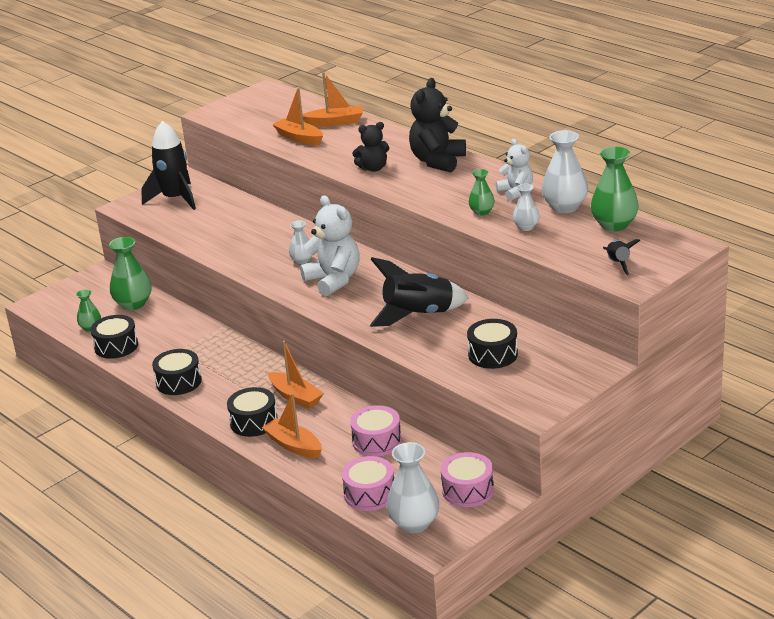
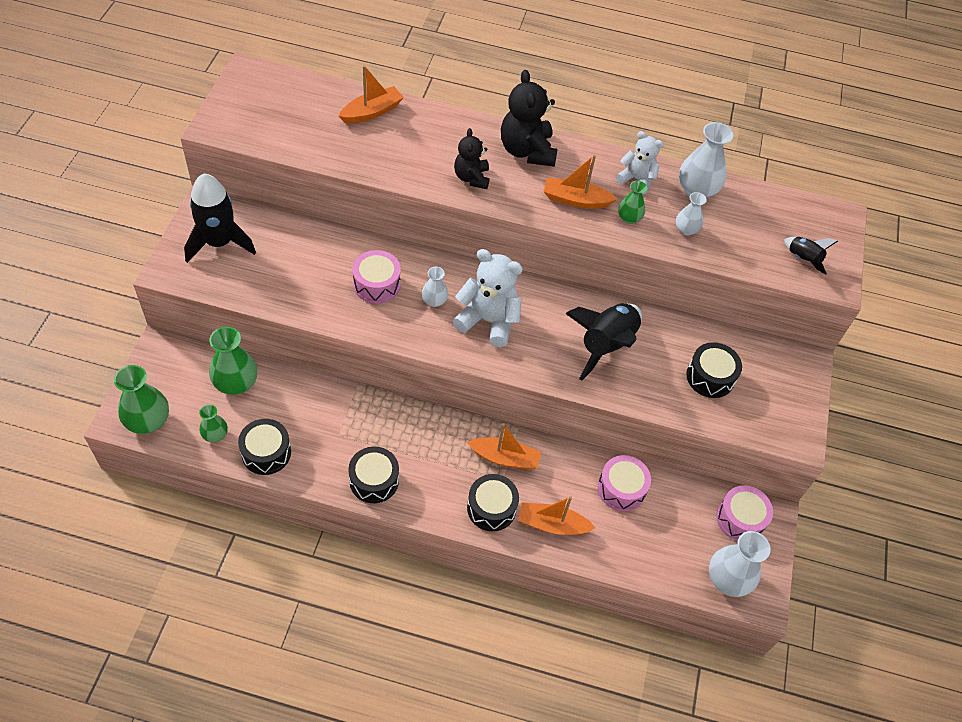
camera: 40 degrees left, 25 degrees up
(299, 138) = (353, 147): orange boat -> orange boat (575, 200)
(369, 494) = (665, 559): pink drum -> pink drum (377, 284)
(373, 168) = (471, 178): black teddy bear -> black teddy bear turned 135 degrees clockwise
(614, 225) = (757, 204): green vase -> green vase (148, 421)

